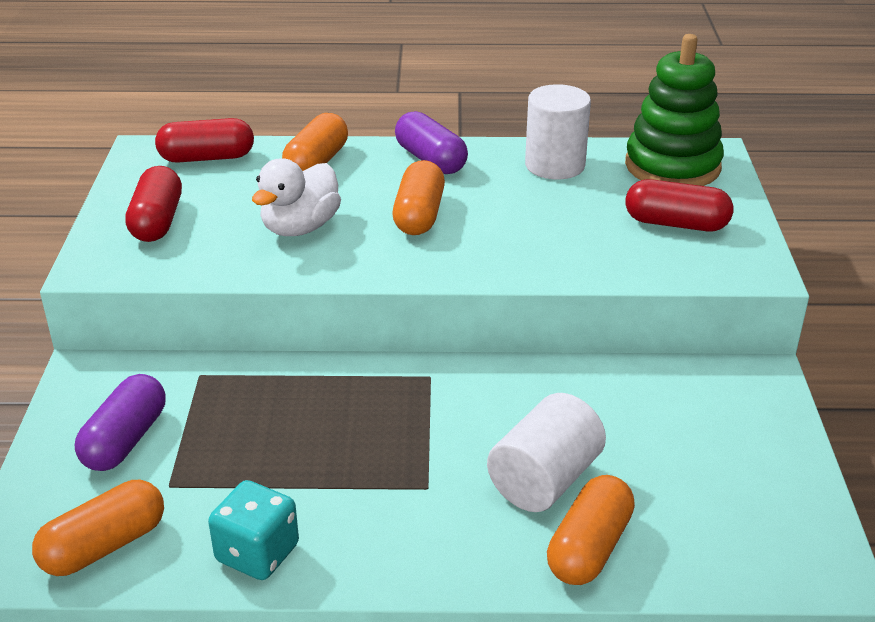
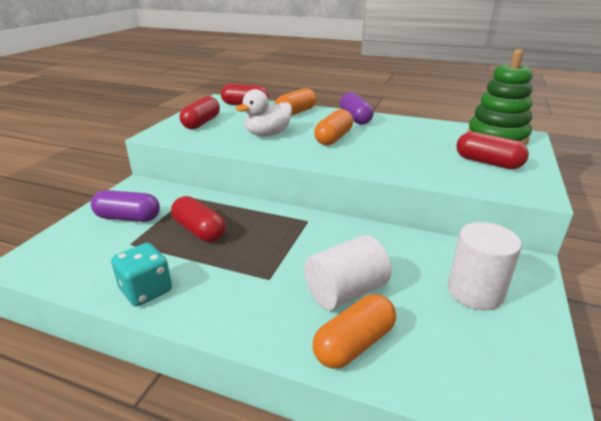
camera: 20 degrees right, 5 degrees down
(104, 546) = (73, 266): orange capsule -> none
(125, 440) = (128, 218): purple capsule -> purple capsule turned 60 degrees clockwise
(267, 435) = (199, 231): none -> red capsule
(554, 165) = (423, 129): white cylinder -> white cylinder (475, 292)

